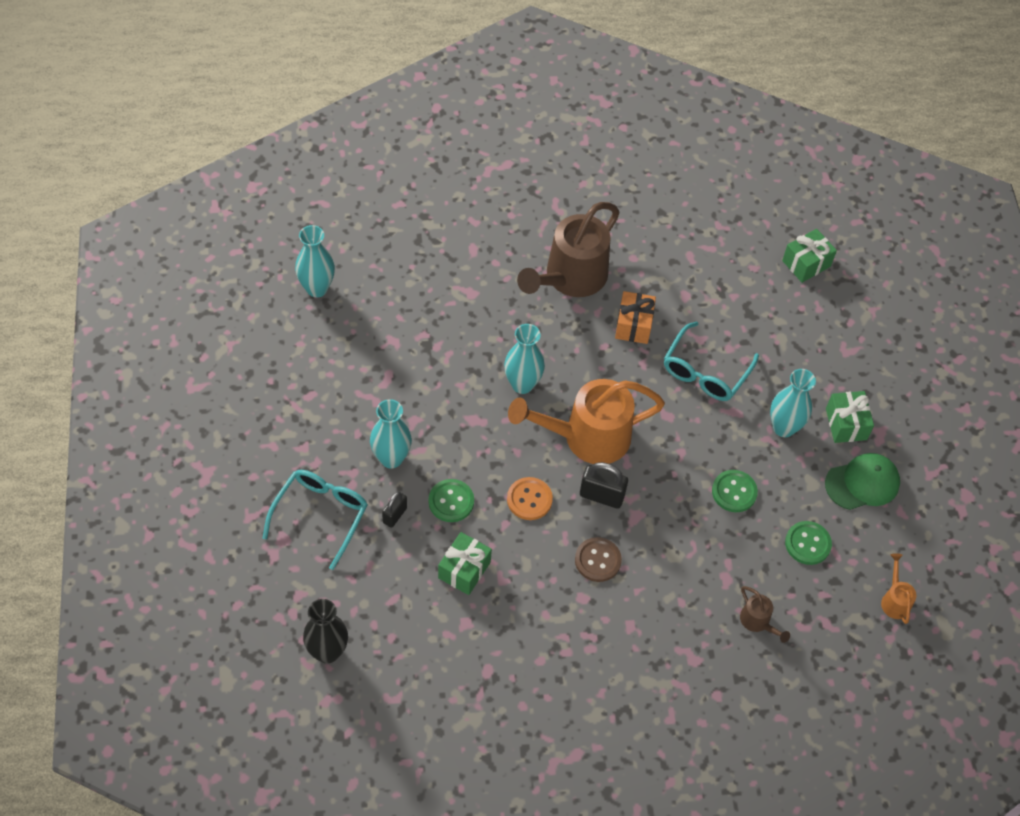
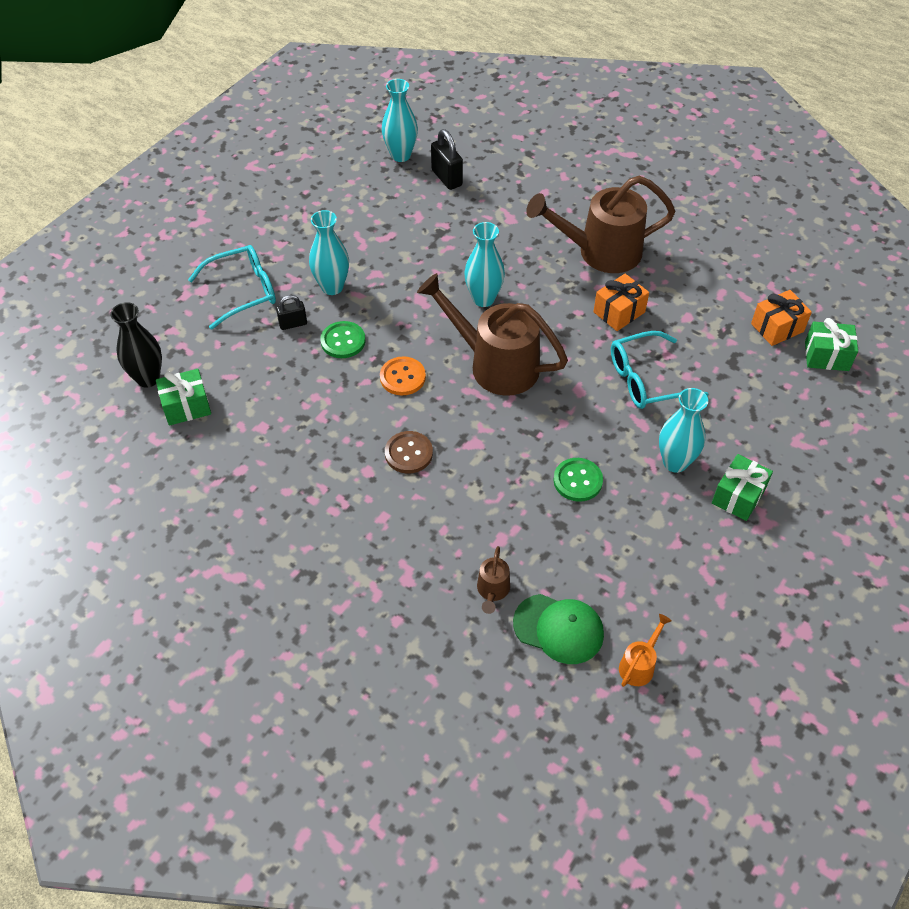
camera: 45 degrees right, 5 degrees down
(464, 570) = (301, 391): green gift -> green gift (186, 406)
(587, 437) = (495, 364): orange watering can -> brown watering can
(601, 496) = (462, 411): black padlock -> black padlock (446, 178)
(754, 261) = (777, 327): none -> orange gift
(807, 544) = (603, 563): green button -> none
(862, 483) = (706, 551): green cap -> green cap (559, 629)

